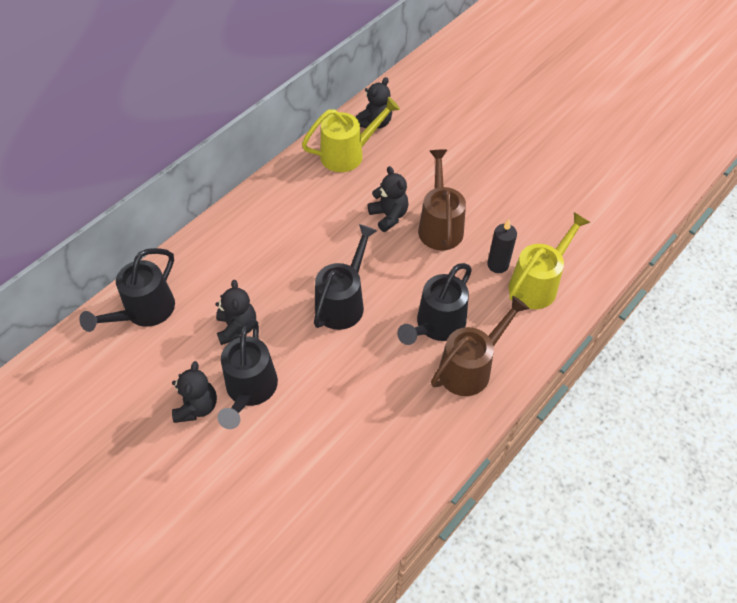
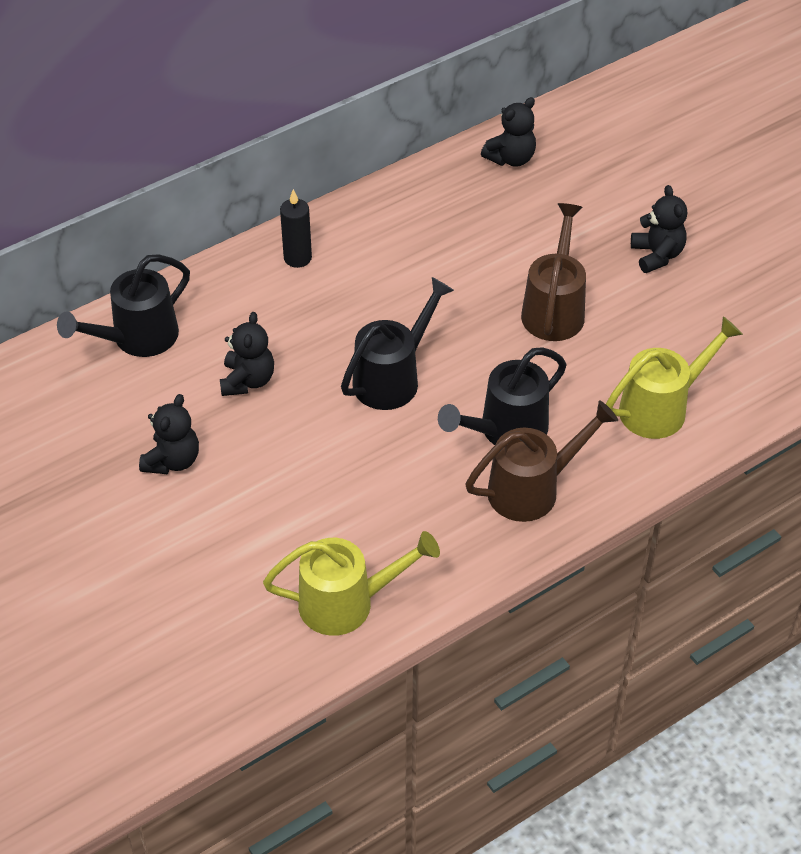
camera: 15 degrees right, 5 degrees down
(249, 391) = (242, 456): black watering can -> none
(348, 154) = (461, 193): yellow watering can -> yellow watering can (348, 603)
(389, 216) = (489, 283): black teddy bear -> black teddy bear (657, 255)
(497, 265) = (615, 373): black candle -> black candle (297, 258)

